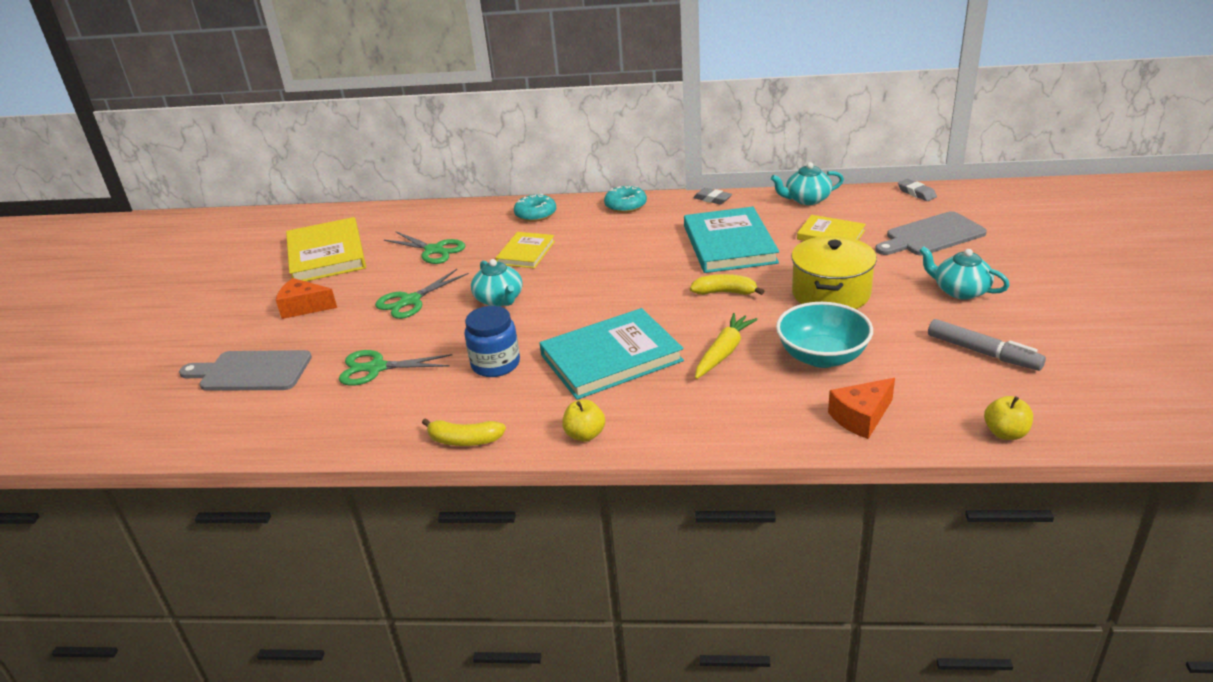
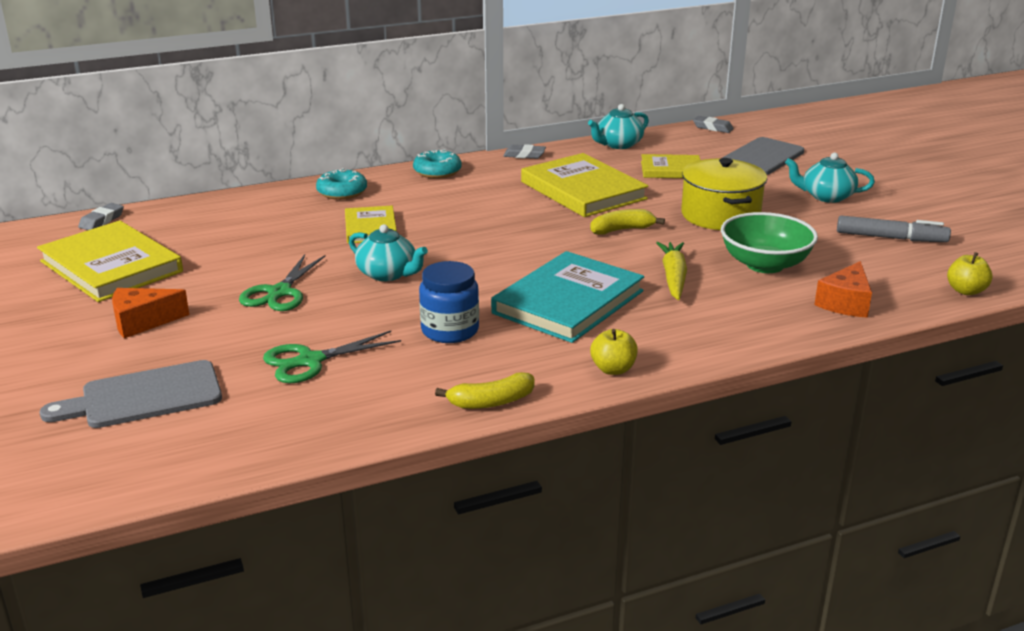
camera: 30 degrees left, 5 degrees down
(355, 213) = (102, 220): none -> grey eraser
(434, 250) = (254, 241): green scissors -> none
(729, 244) = (583, 190): turquoise book -> yellow book
(822, 356) = (765, 264): turquoise bowl -> green bowl

